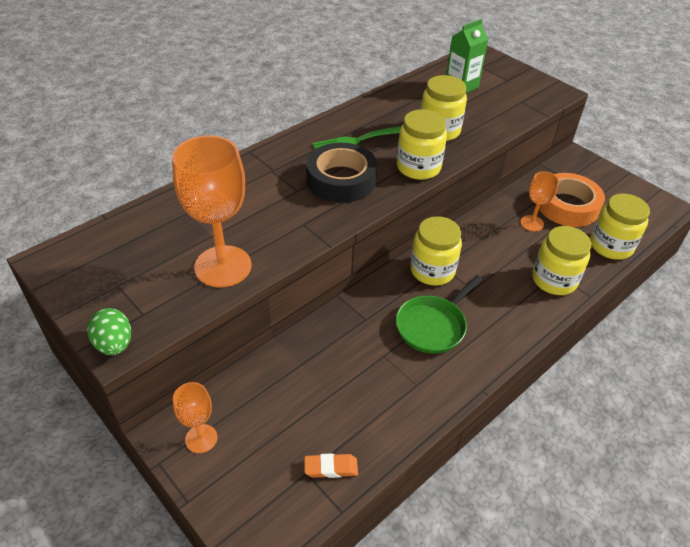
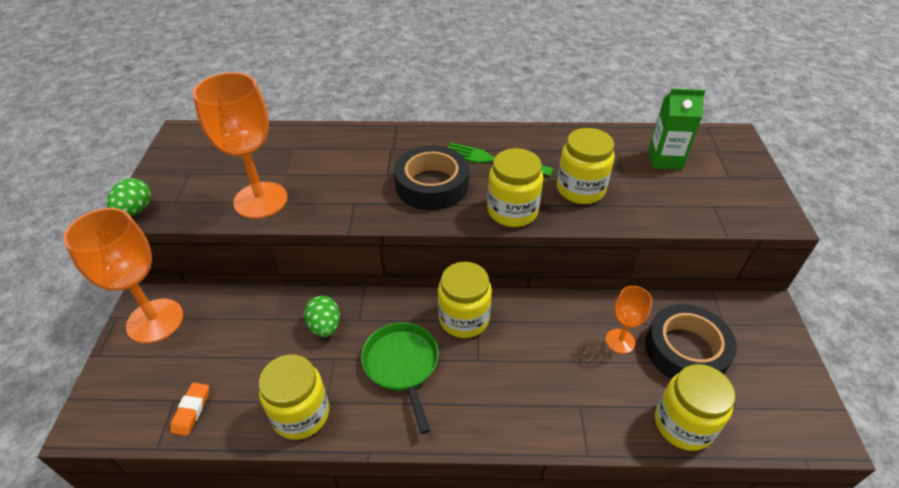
camera: 45 degrees right, 0 degrees up
(201, 438) = (155, 321): orange goblet -> orange goblet, size x1.91
(331, 467) = (191, 410): orange eraser -> orange eraser turned 60 degrees clockwise
(348, 341) = (325, 326): none -> green egg
(433, 326) = (402, 365): green pan -> green pan turned 75 degrees clockwise
(554, 280) = (569, 410): yellow jar -> yellow jar (301, 414)
(567, 206) = (686, 350): orange tape -> black tape

